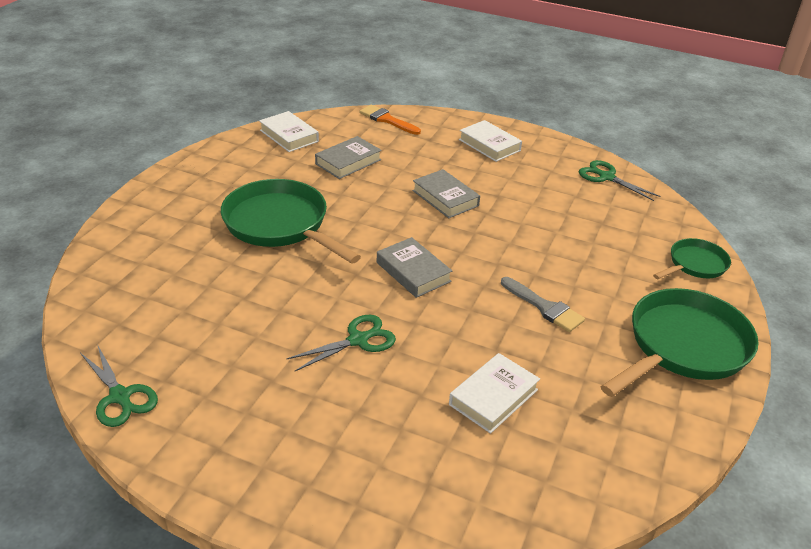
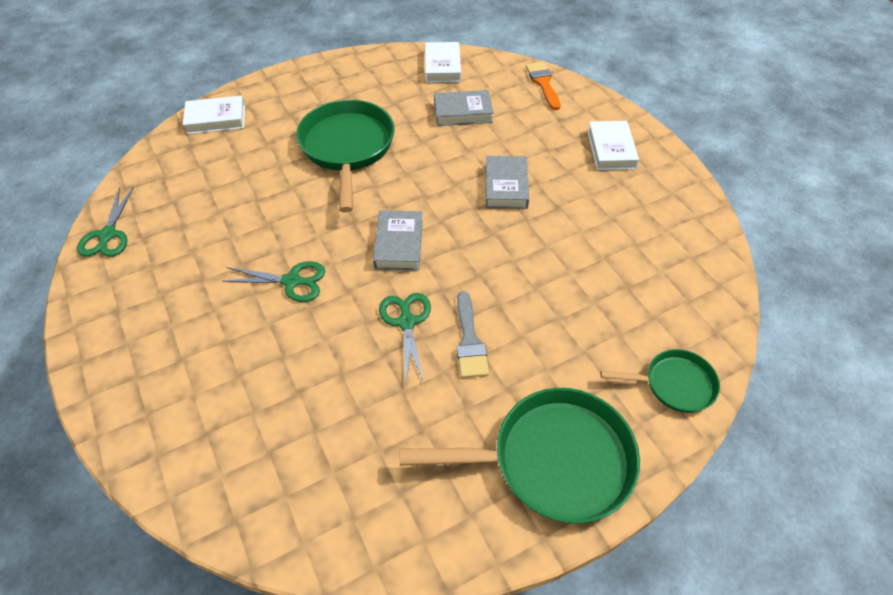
camera: 40 degrees right, 15 degrees up
(493, 397) = (332, 396): white book -> white book (216, 119)
(606, 177) = (694, 239): green scissors -> green scissors (406, 322)

